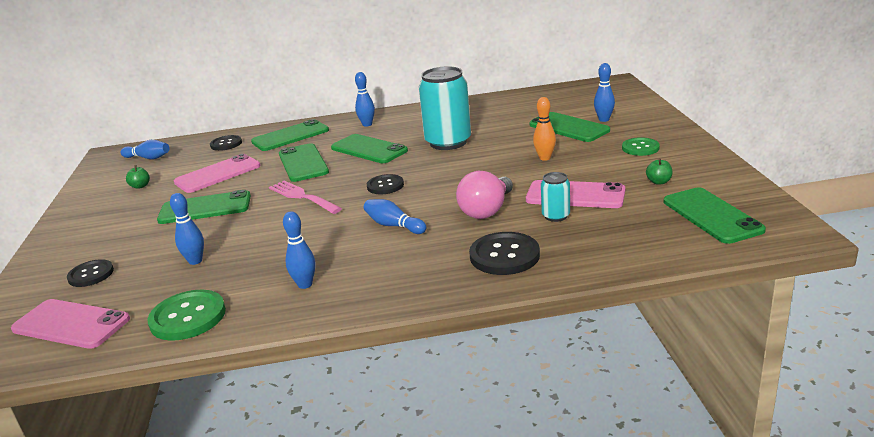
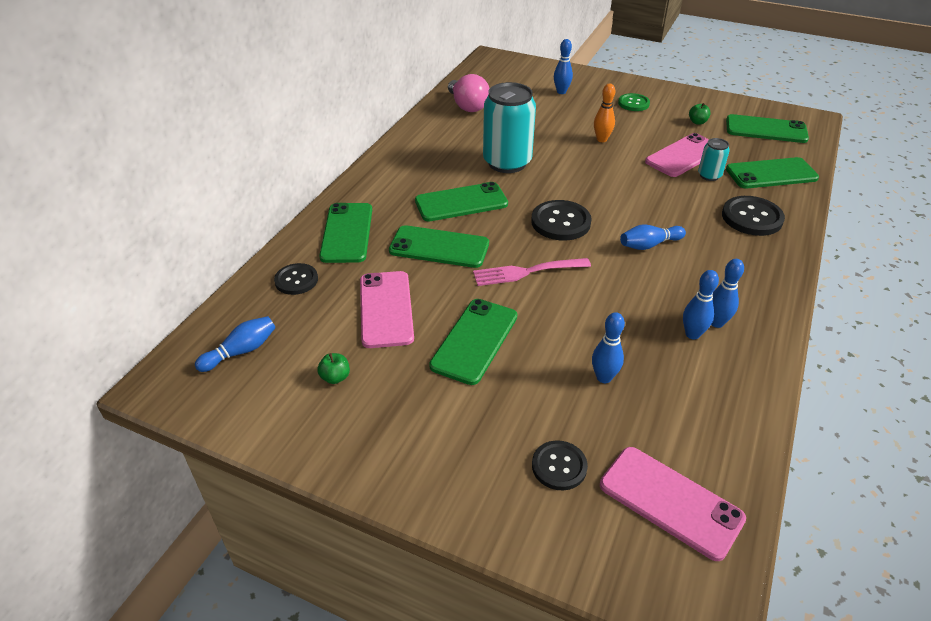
camera: 60 degrees left, 15 degrees up
(71, 324) = (670, 501): pink phone -> pink phone turned 75 degrees clockwise
(188, 317) = (722, 409): green button -> none
(367, 124) = (392, 182): blue bowling pin -> blue bowling pin (692, 334)
(385, 186) = (560, 222): black button -> black button, size x1.53
(486, 210) = (669, 196): pink light bulb -> pink light bulb (467, 106)
(568, 128) = (556, 109): green phone -> green phone (771, 174)

